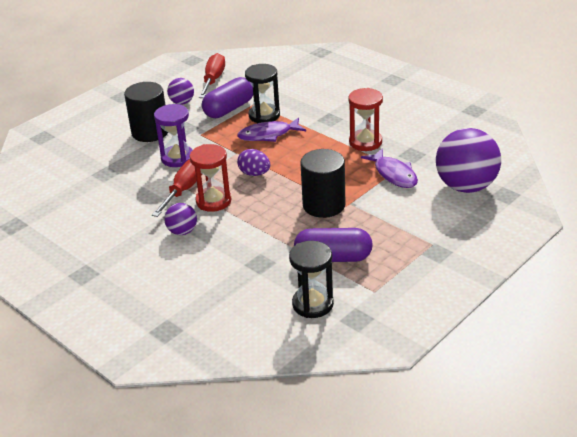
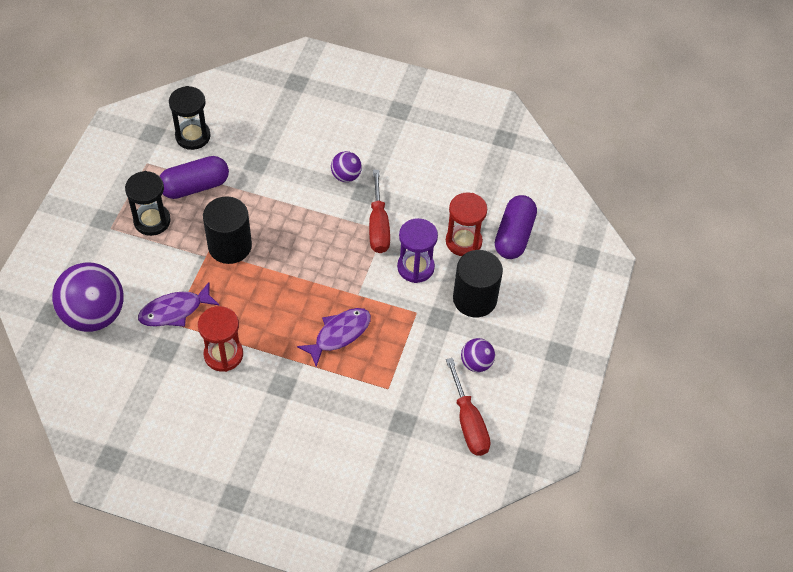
camera: 150 degrees right, 20 degrees up
(213, 201) = (340, 220): red hourglass -> red hourglass (463, 241)
(229, 109) = (412, 368): purple capsule -> purple capsule (514, 236)
(254, 174) = (321, 268): purple egg -> none
(264, 115) = (363, 368): black hourglass -> black hourglass (152, 221)
(393, 174) = (174, 311): purple fish -> purple fish turned 60 degrees counterclockwise

